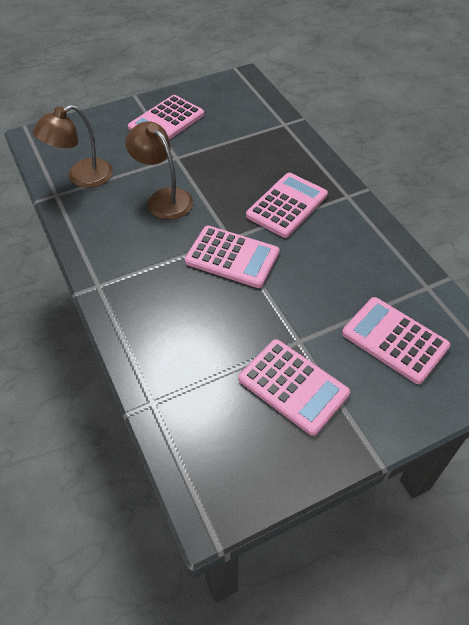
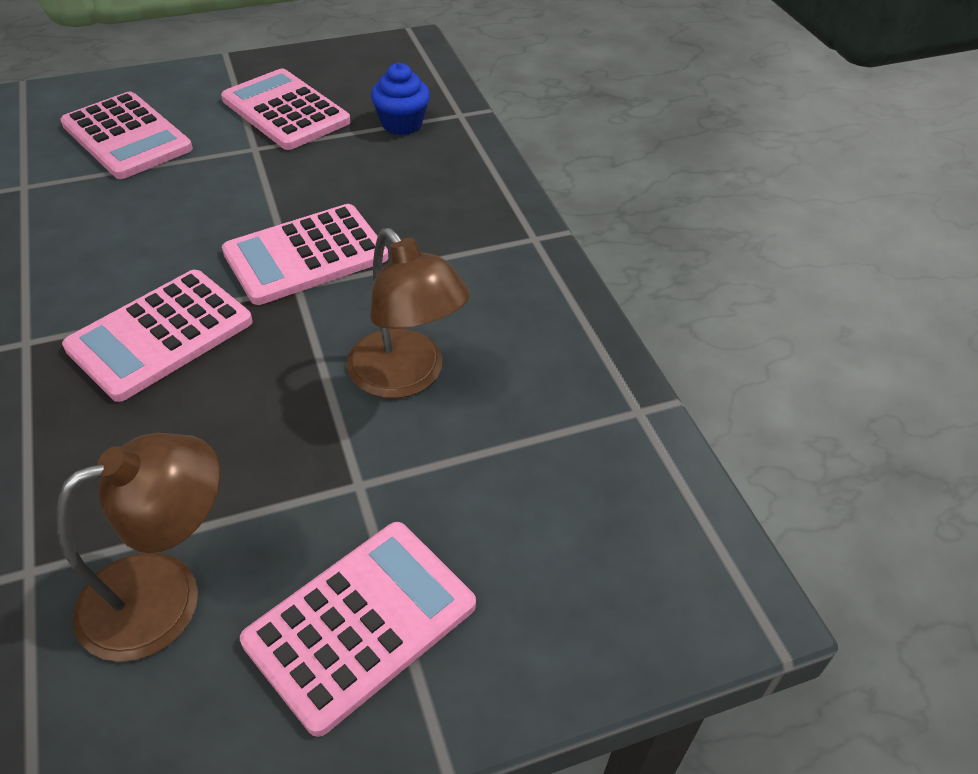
camera: 175 degrees left, 5 degrees down
(81, 177) = (588, 450): brown lamp -> brown lamp (165, 594)
(197, 383) = (402, 124): none -> blue cupcake
(232, 257) = (306, 255): pink calculator -> pink calculator turned 60 degrees counterclockwise

